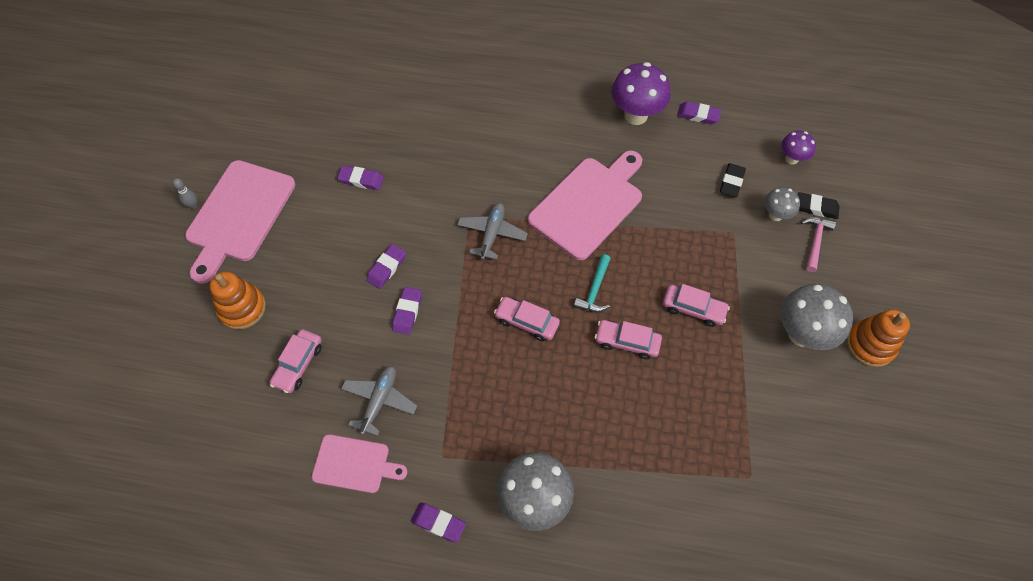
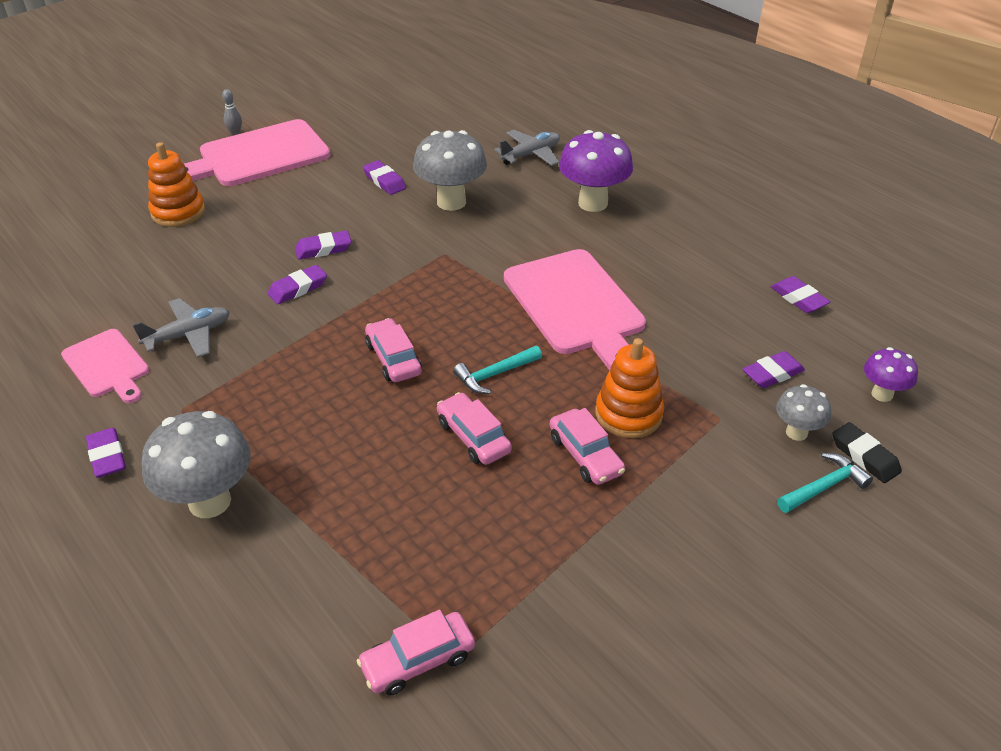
camera: 40 degrees right, 20 degrees down
(298, 364) = (165, 271): pink car -> pink car (418, 660)
(492, 234) = (449, 276): grey plane -> grey plane (530, 155)
(588, 204) = (576, 306): pink cutting board -> pink cutting board turned 75 degrees clockwise
(636, 115) = (720, 264): purple mushroom -> purple mushroom (593, 203)
(731, 182) = (772, 374): black eraser -> purple eraser
(801, 334) = (696, 563): grey mushroom -> grey mushroom (451, 202)
(815, 242) = (824, 487): pink hammer -> turquoise hammer
(870, 344) = (785, 637): orange stacking toy -> orange stacking toy (628, 414)

